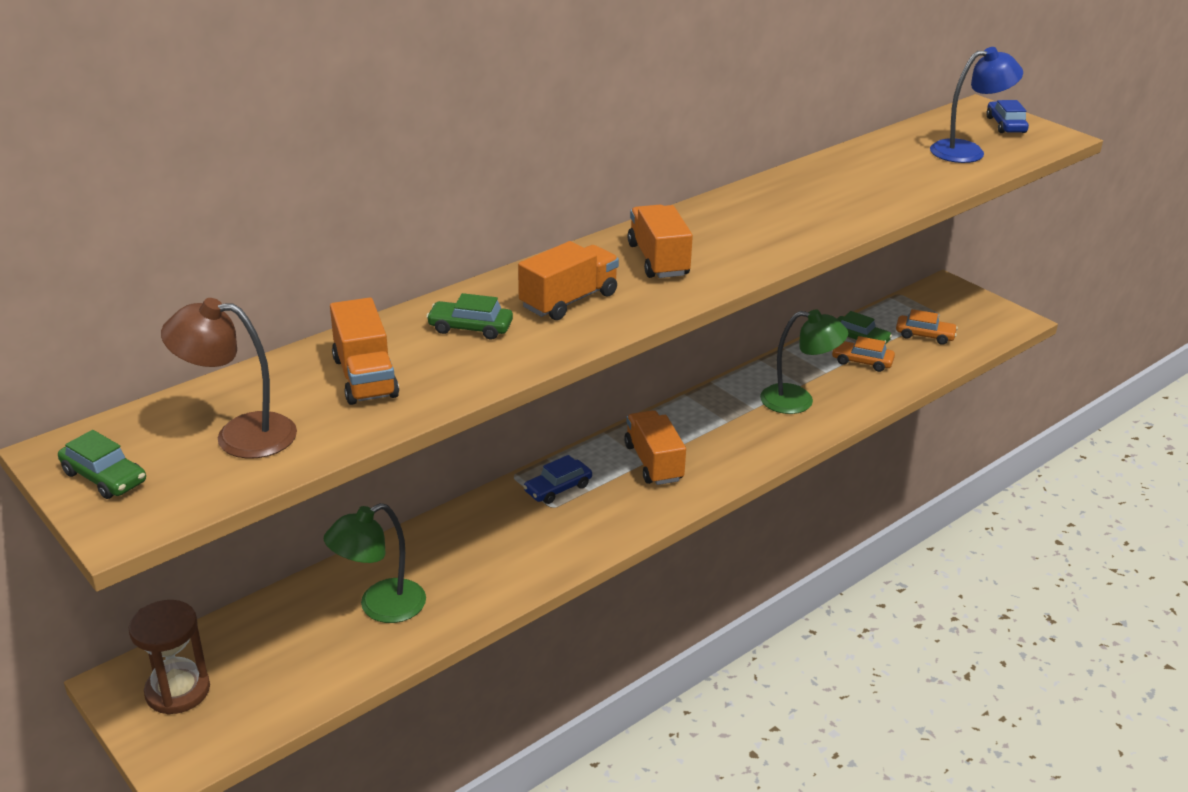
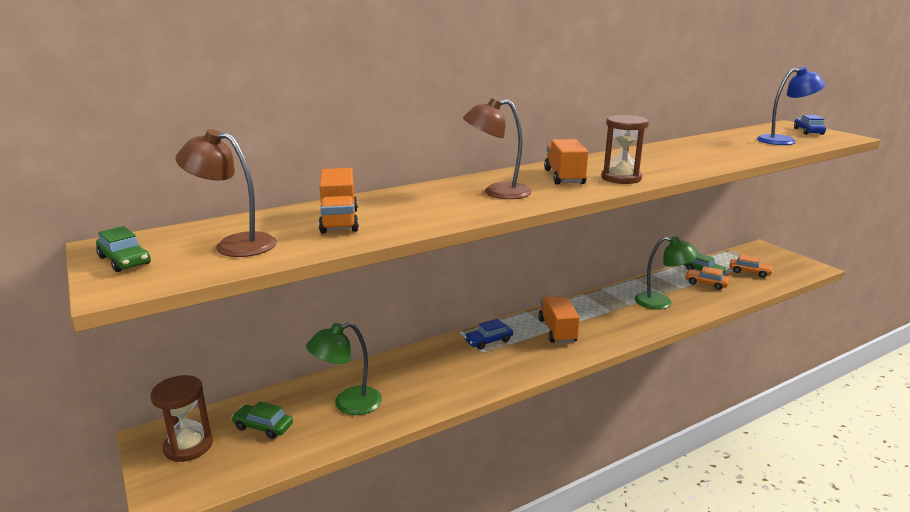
camera: 10 degrees right, 10 degrees down
(470, 328) = (423, 201): green car -> green car (263, 426)
(569, 301) = (497, 192): orange truck -> brown lamp
(737, 257) = (621, 178): none -> brown hourglass

